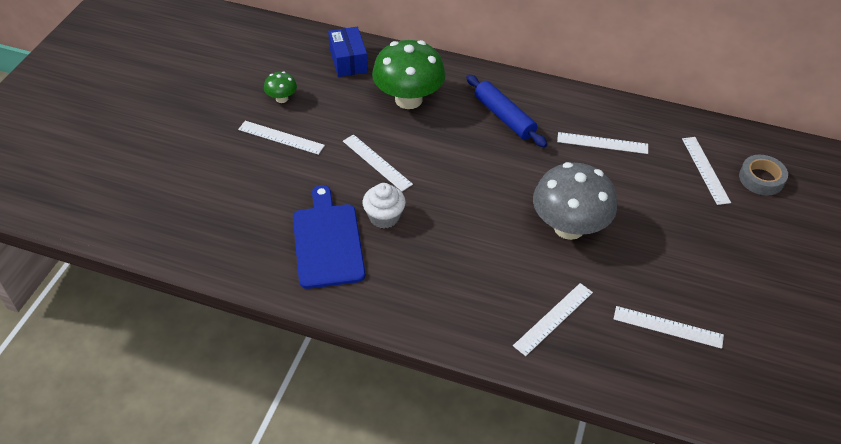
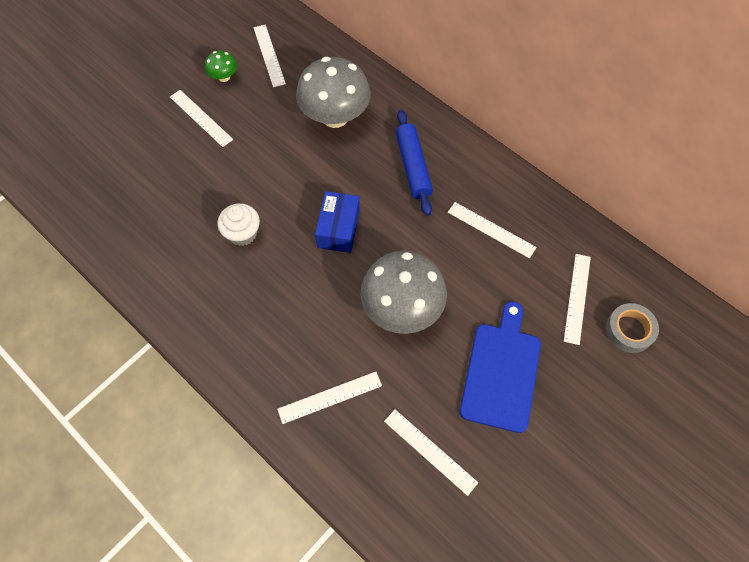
camera: 25 degrees right, 15 degrees up
(327, 241) = (181, 239): blue cutting board -> blue cutting board (501, 372)
(348, 61) = (304, 55): blue box -> blue box (338, 229)
(377, 162) = (268, 174): white ruler -> white ruler (269, 55)
(408, 99) = (335, 116): green mushroom -> grey mushroom

